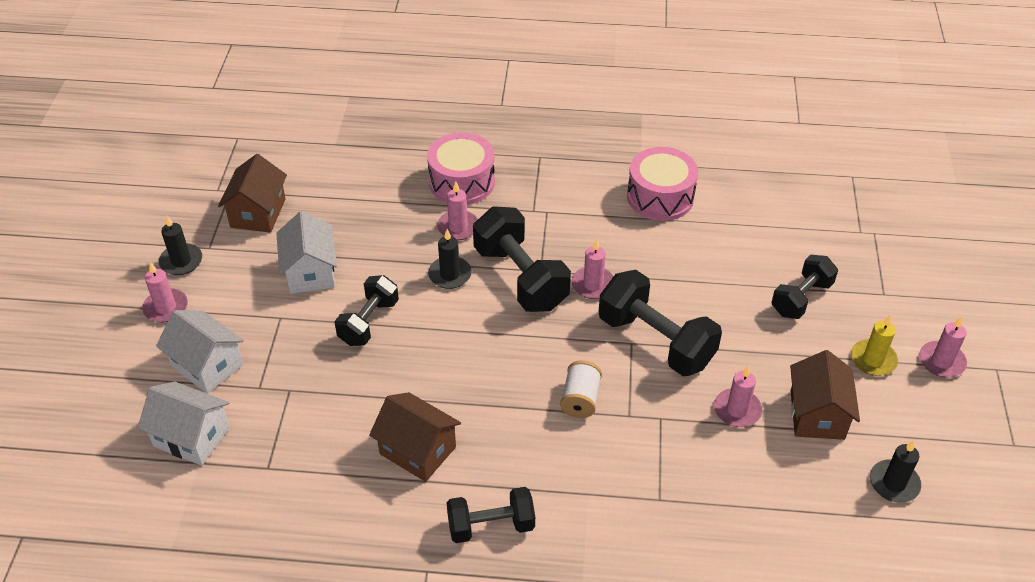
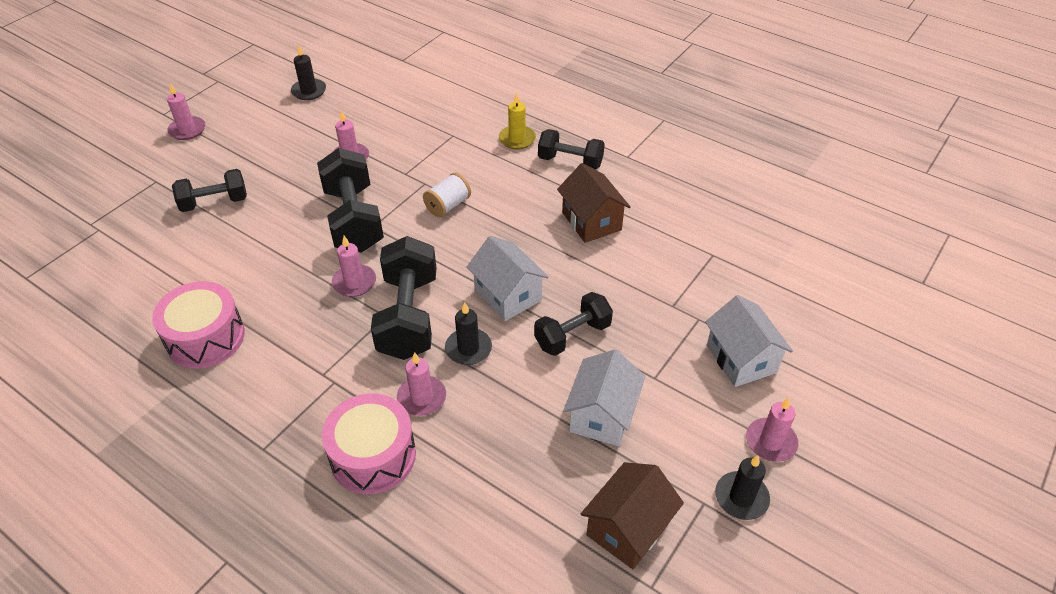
camera: 150 degrees left, 0 degrees up
(191, 437) = (770, 301): white house -> white house (508, 295)
(817, 414) = (304, 136): brown house -> none
(873, 360) = (226, 148): yellow candle -> yellow candle (517, 139)

